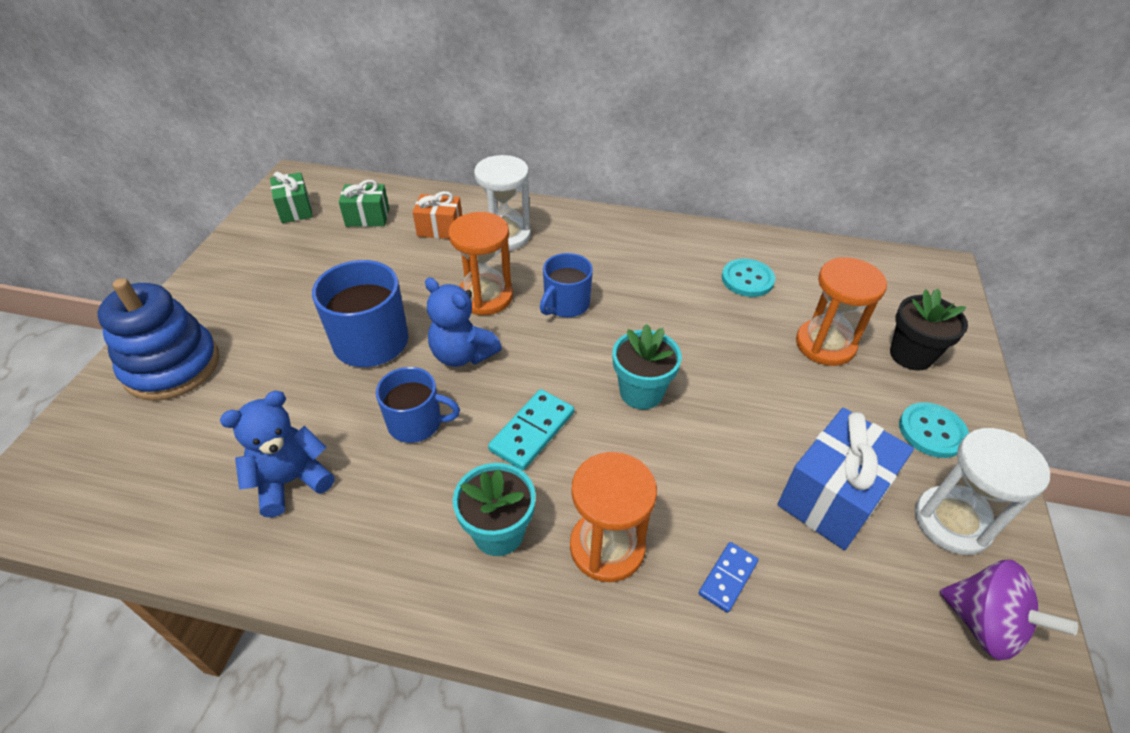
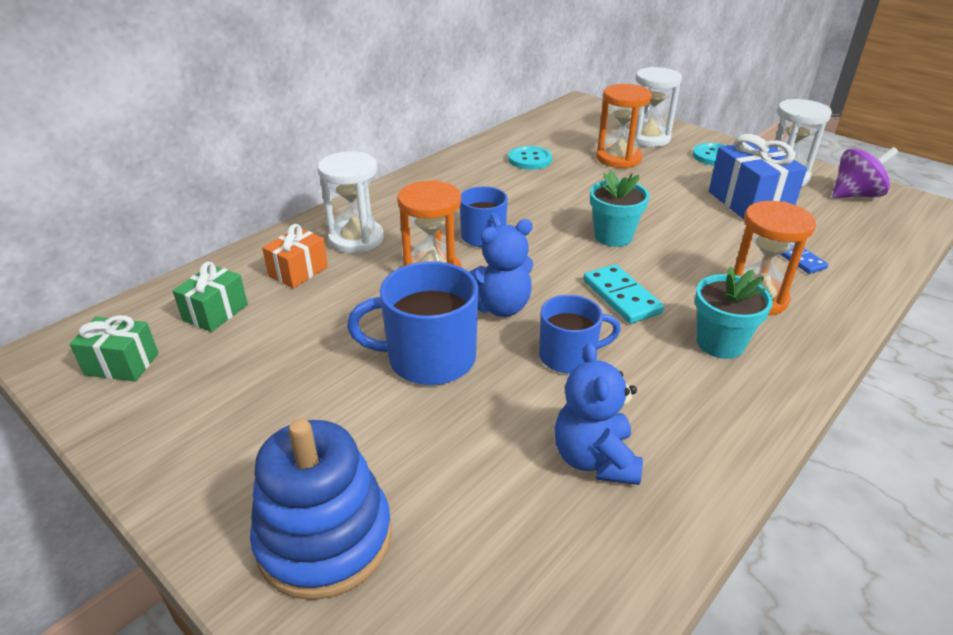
camera: 60 degrees left, 10 degrees down
(416, 423) = (569, 356): blue mug -> blue mug turned 45 degrees clockwise
(911, 355) = (648, 138): black flower pot -> white hourglass

